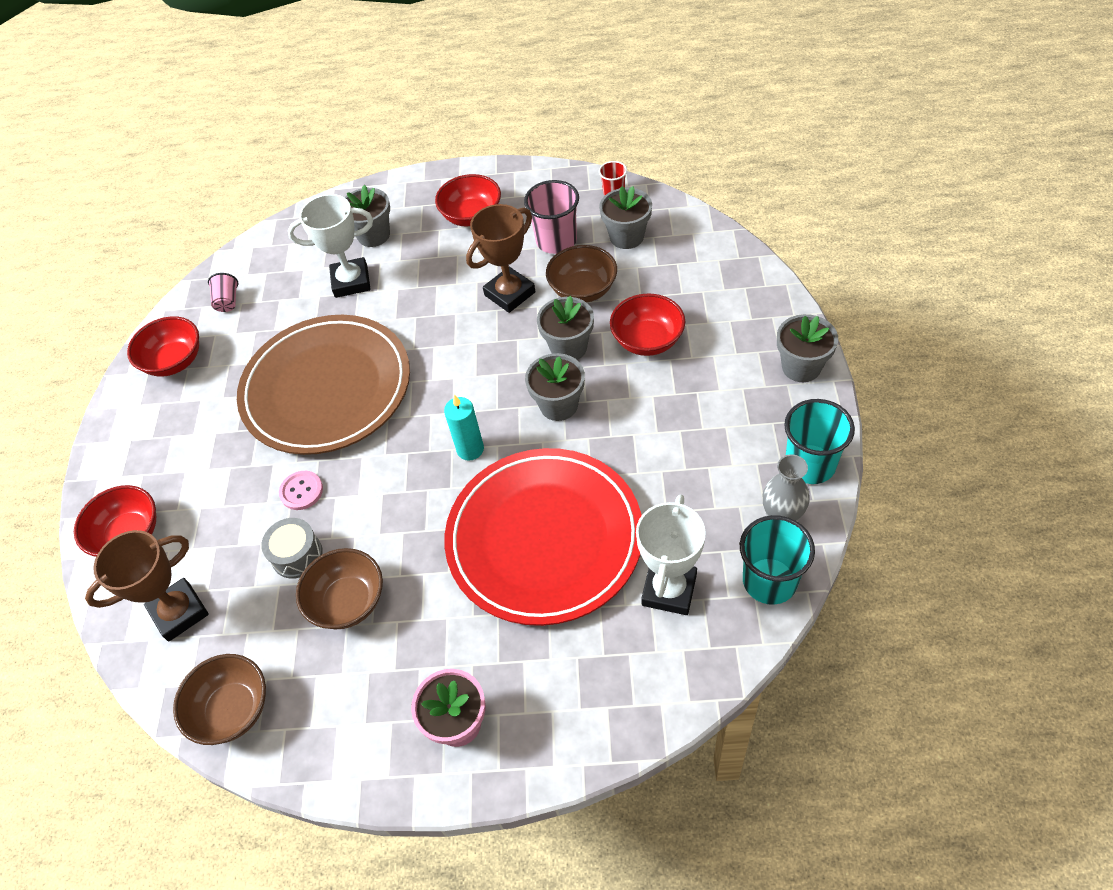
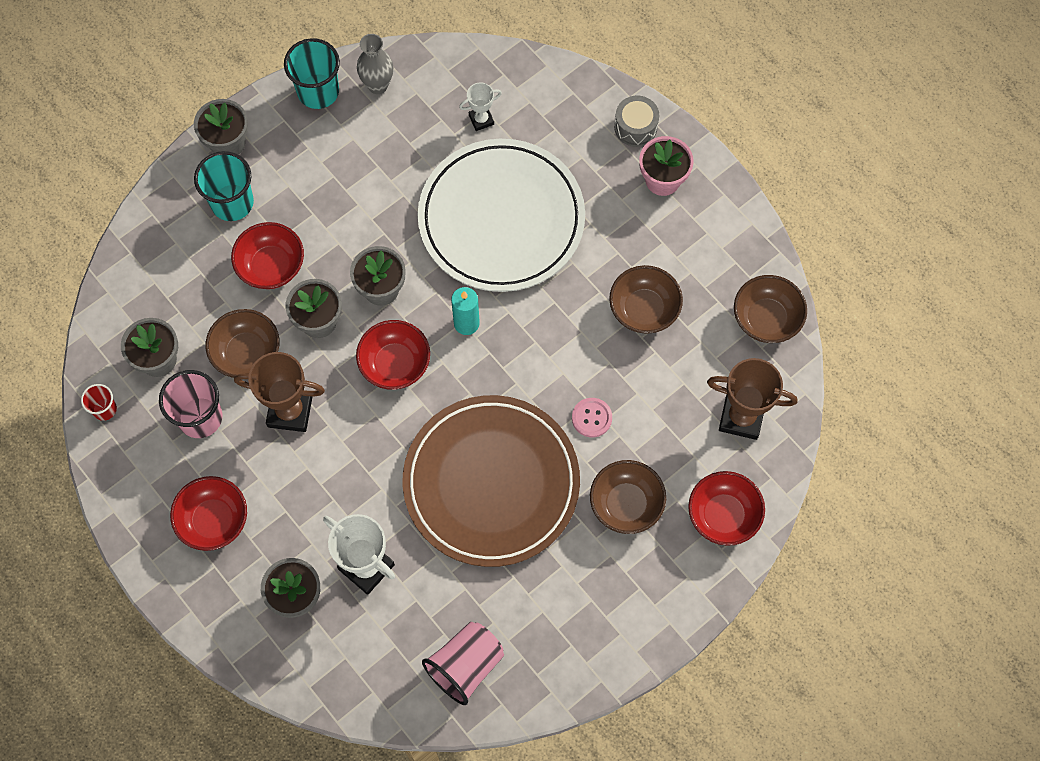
camera: 135 degrees left, 15 degrees up
(174, 361) = (559, 648): red bowl -> red bowl (395, 364)
(214, 470) = (626, 504): none -> brown bowl
(228, 302) = (465, 666): pink cup -> pink cup, size x1.84
(297, 555) = (640, 374): grey drum -> grey drum (635, 127)
(544, 538) = (501, 219): red plate -> white plate
(669, 590) = (481, 120): white trophy -> white trophy, size x0.54
(769, 581) = (431, 67): turquoise cup -> turquoise cup (232, 202)

